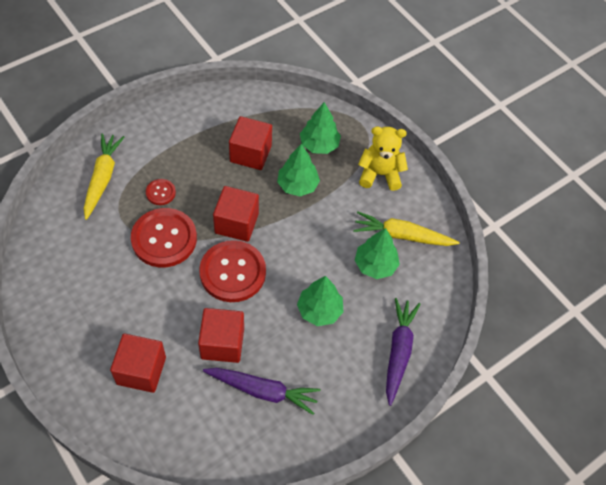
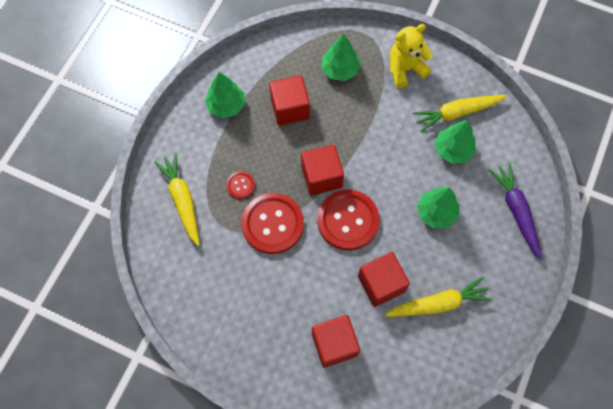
camera: 25 degrees left, 10 degrees up
(263, 391) = (438, 303): purple carrot -> yellow carrot
(297, 185) = (347, 115): green tree -> green tree (226, 105)

